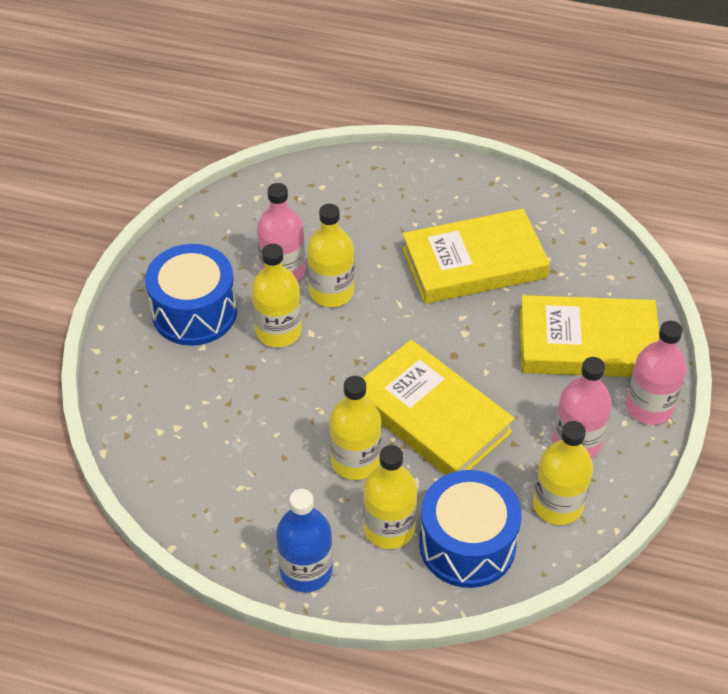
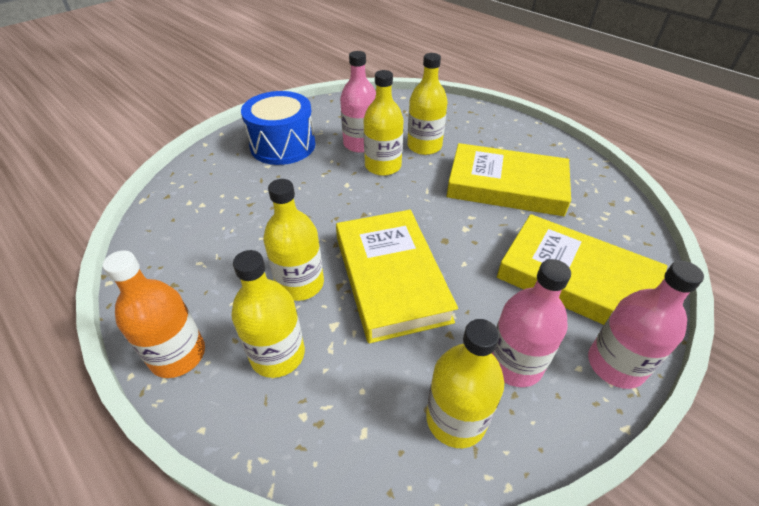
camera: 30 degrees right, 5 degrees down
(278, 331) = (325, 175): yellow bottle -> yellow bottle (424, 146)
(306, 570) = (178, 355): blue bottle -> orange bottle
(467, 544) = (334, 410): blue drum -> none

